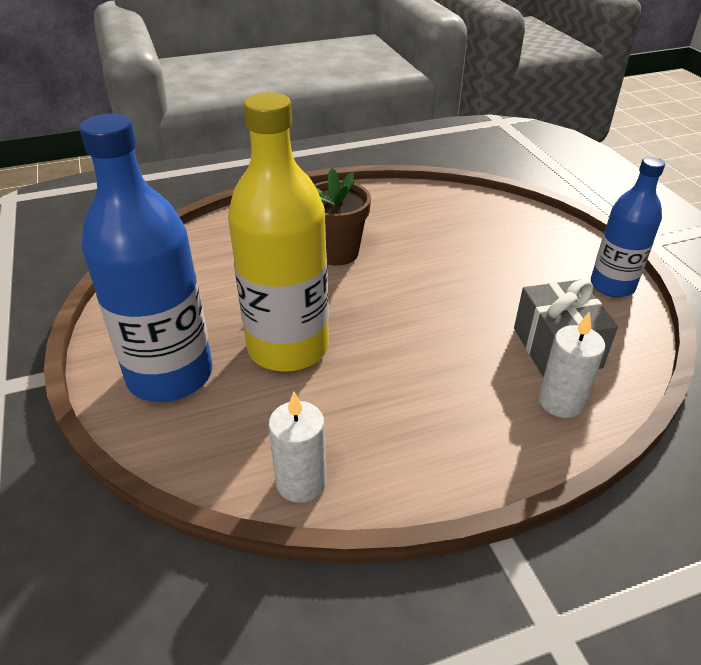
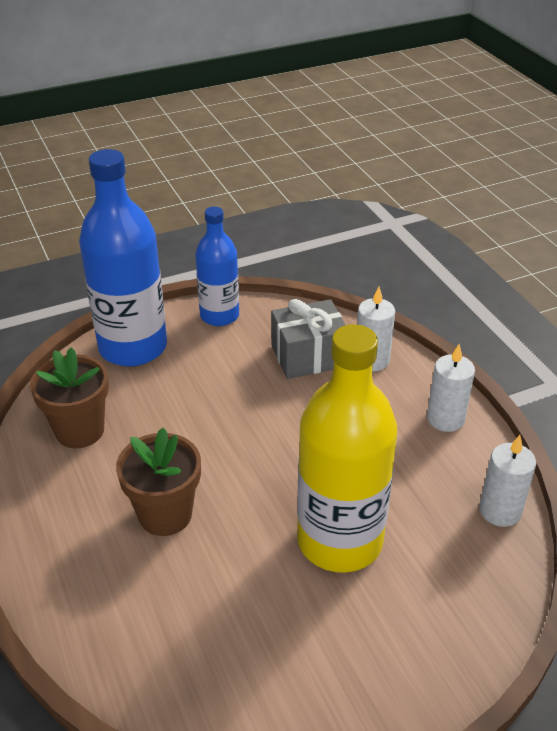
camera: 95 degrees left, 0 degrees up
(170, 375) = (402, 640): blue bottle -> blue bottle (133, 347)
(432, 212) = (79, 430): none -> brown flower pot
(456, 458) = (445, 419): none -> white candle

